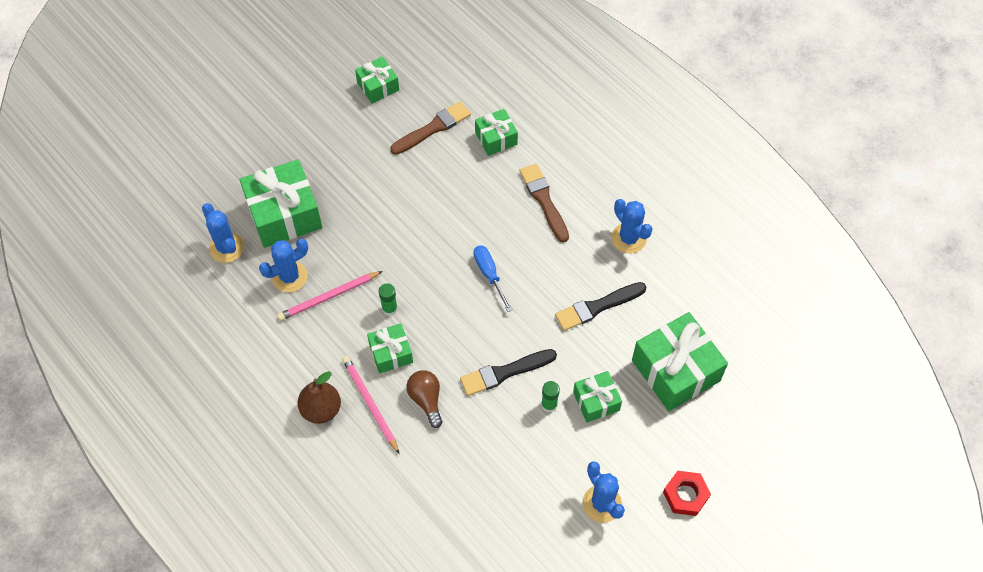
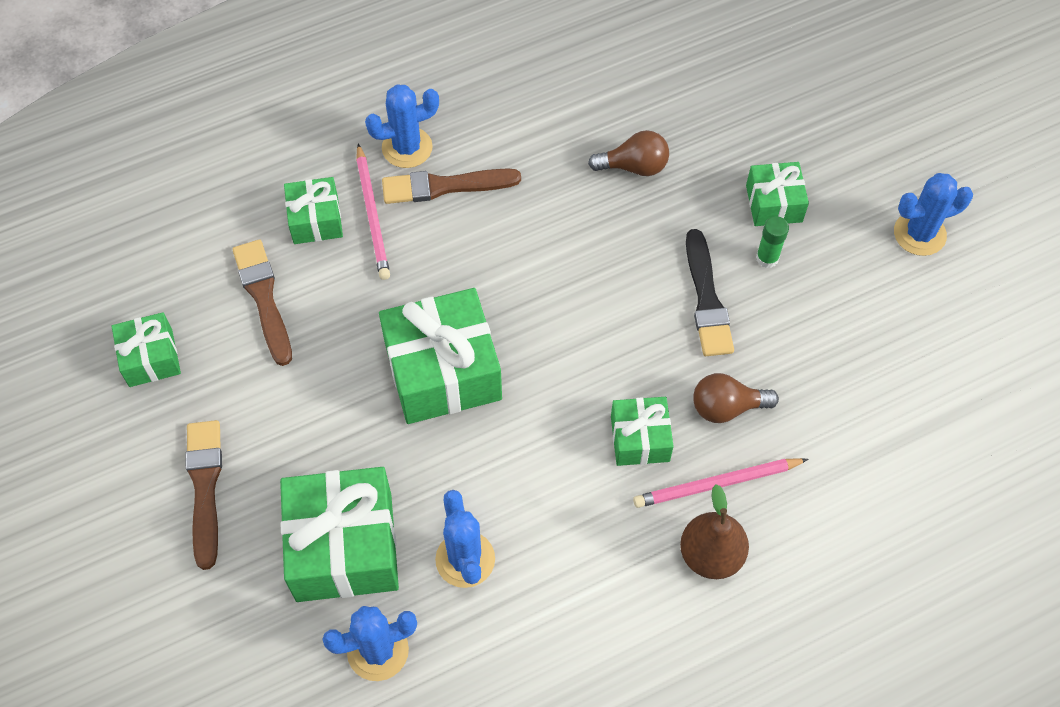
camera: 75 degrees left, 0 degrees up
(305, 137) = (205, 487): none -> brown brush
(329, 297) = (519, 507): pink pencil -> pink pencil (372, 215)
(389, 308) = (564, 425): green glue stick -> none
(489, 274) = (545, 282): blue screwdriver -> none
(597, 307) = (634, 167): black brush -> brown light bulb
(628, 238) = (539, 105): blue cactus -> blue cactus (407, 148)
(675, 370) = (749, 107): green gift -> green gift (443, 371)
(685, 495) = (922, 142): red nut -> none

